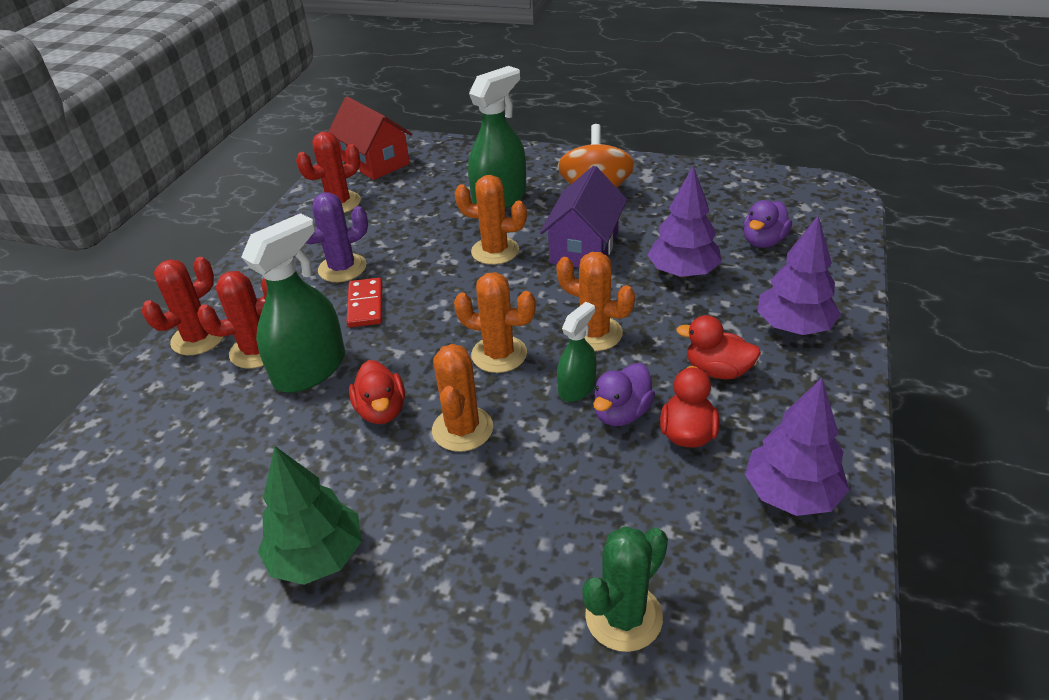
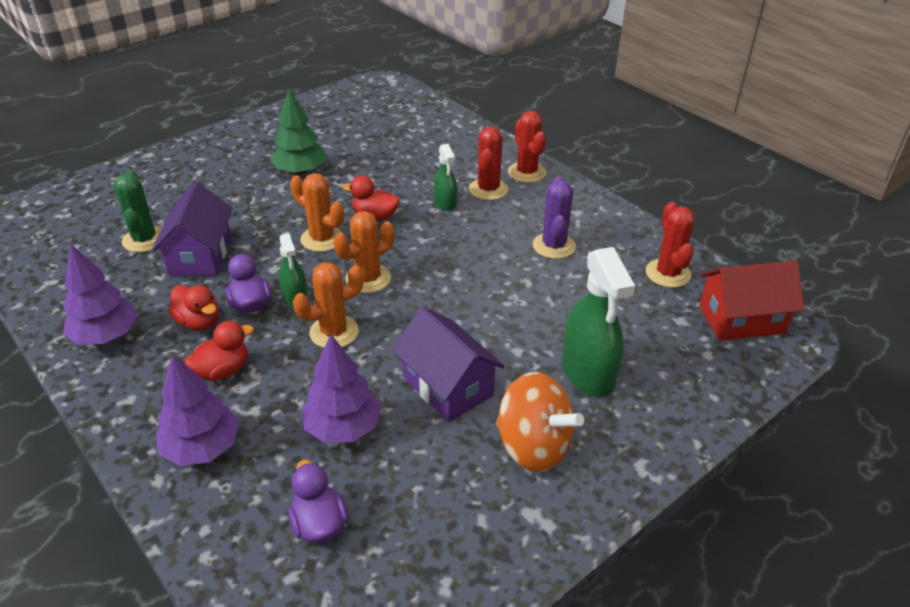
camera: 120 degrees right, 0 degrees up
(310, 369) = (445, 203): green spray bottle -> green spray bottle, size x0.55
(366, 305) = (492, 242): red domino -> none
(495, 251) = (498, 330): orange cactus -> none
(593, 521) = (200, 255): none -> purple house

